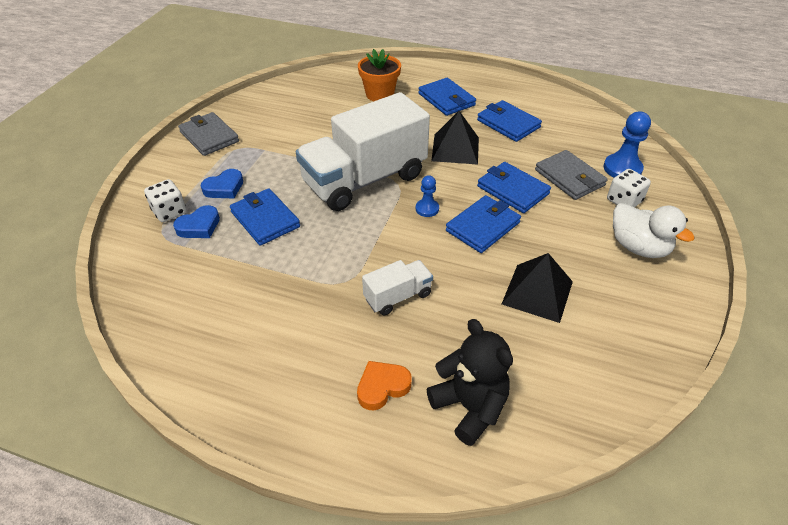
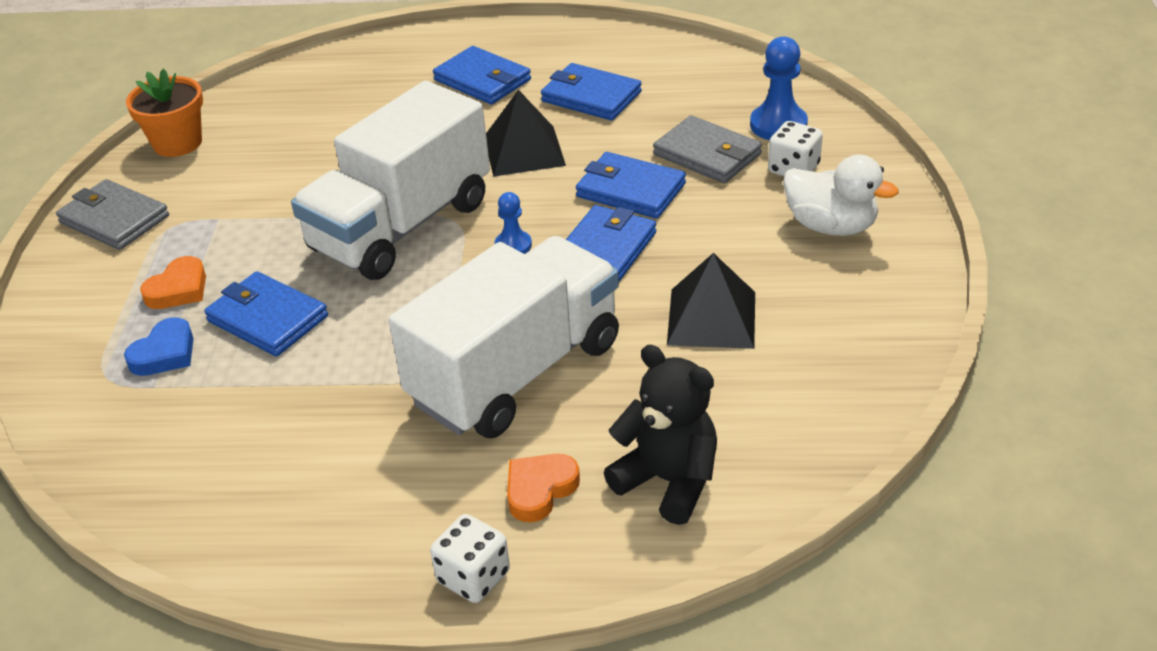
camera: 15 degrees left, 5 degrees down
(169, 212) = (104, 345): white dice -> white dice (473, 577)
(224, 188) = (178, 289): blue heart -> orange heart
(380, 94) = (372, 94): orange flower pot -> orange flower pot (177, 143)
(398, 296) = (516, 373): white truck -> white truck, size x2.24

